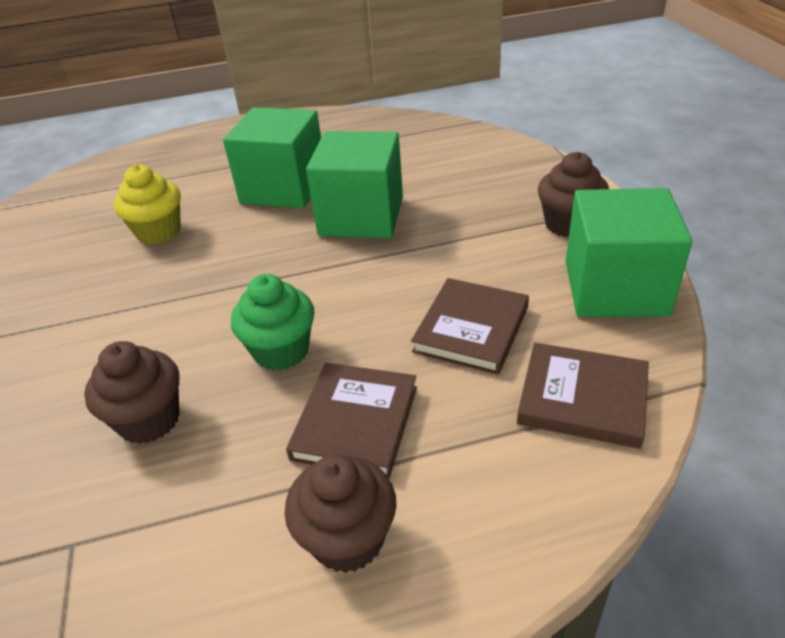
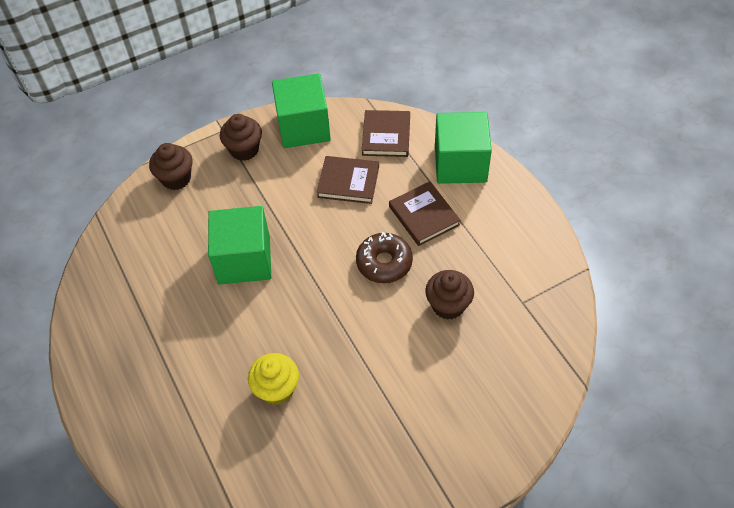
camera: 105 degrees left, 15 degrees up
(281, 351) = (384, 263): green cupcake -> brown donut
(284, 188) = (207, 323): green cube -> green cube (460, 164)
(347, 539) = (483, 202): brown cupcake -> brown cupcake (176, 178)
(355, 422) = (424, 216): brown book -> brown book turned 60 degrees clockwise

